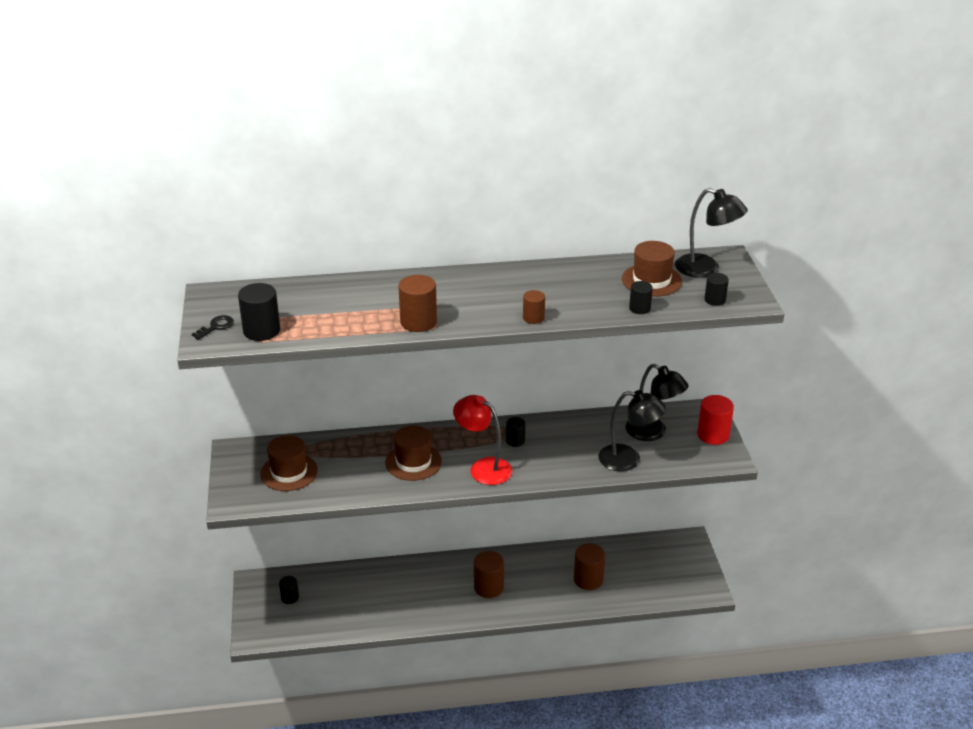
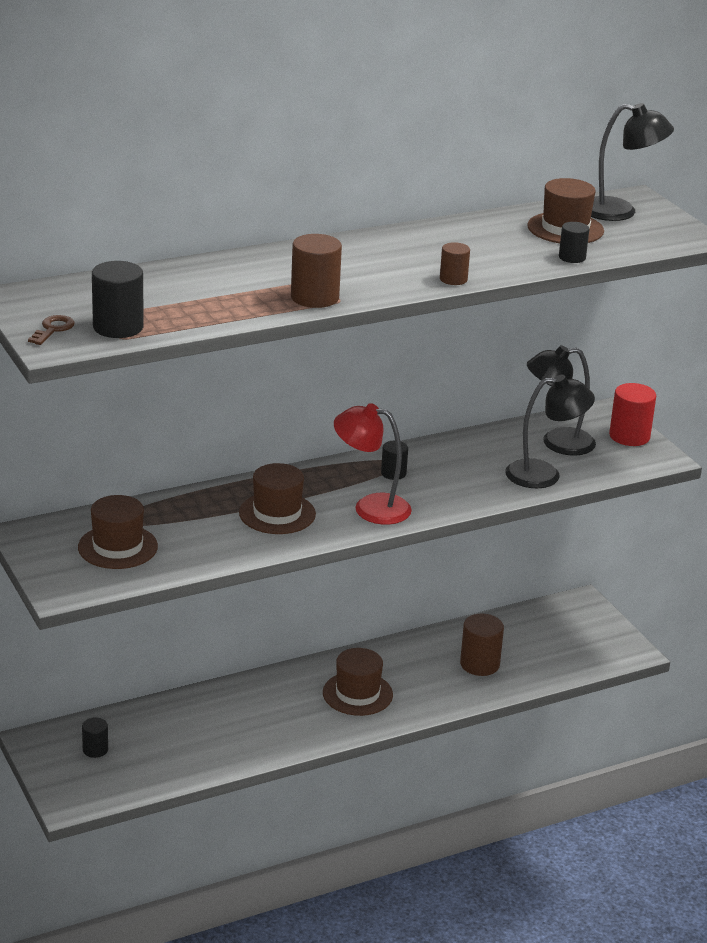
camera: 20 degrees left, 5 degrees down
(216, 327) = (53, 329): black key -> brown key
(488, 587) = (357, 694): brown cylinder -> brown hat
(653, 432) = (557, 443): black lamp -> black lamp turned 150 degrees clockwise
(715, 300) = (652, 241): black cylinder -> none

